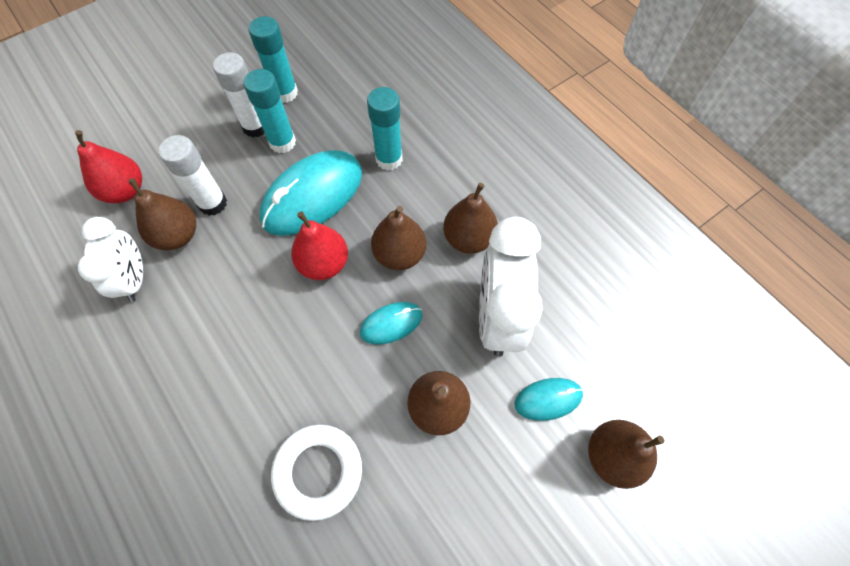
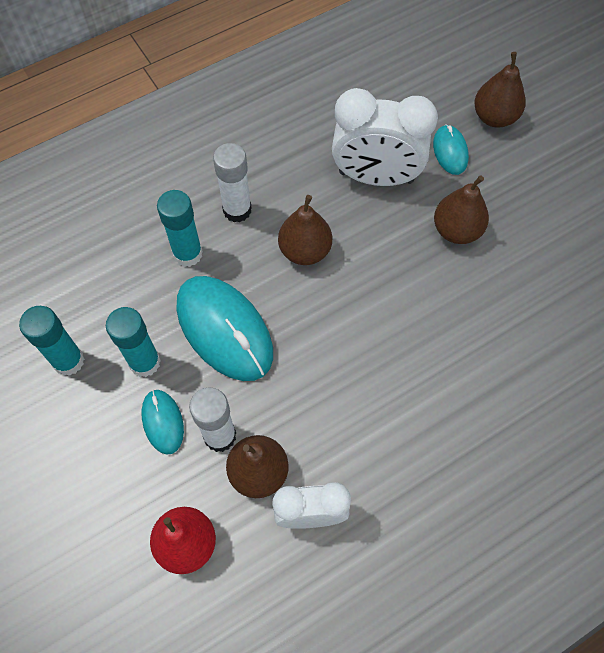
camera: 85 degrees left, 0 degrees up
(255, 127) = (115, 393): white glue stick -> white glue stick (237, 210)
(318, 471) = (512, 325): white ring -> none
(324, 263) = (309, 319): red pear -> none
(391, 324) = (377, 262): turquoise mouse -> turquoise mouse (163, 422)
(468, 238) = (293, 191): brown pear -> none

